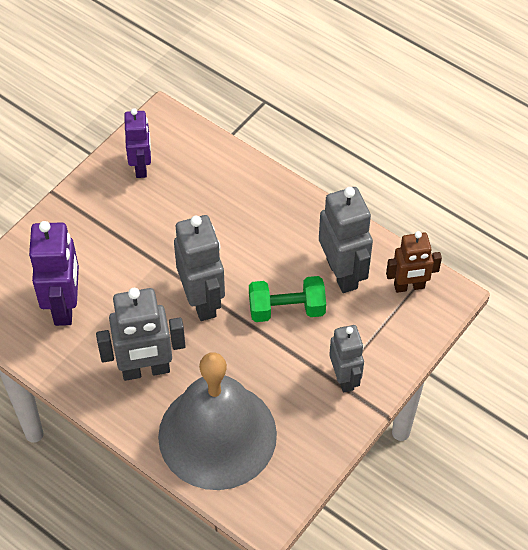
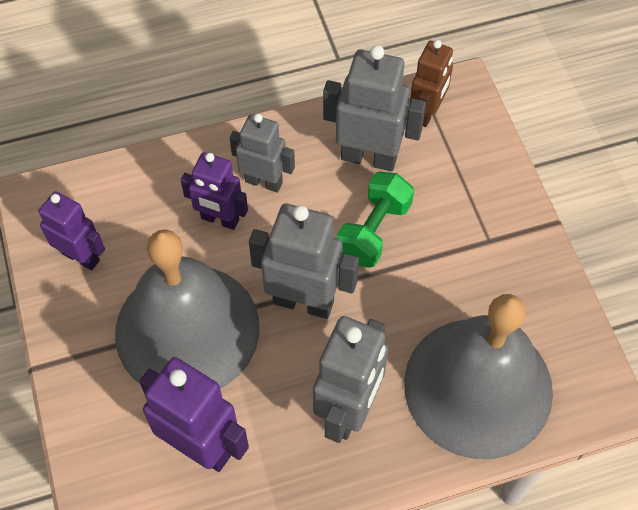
camera: 55 degrees left, 5 degrees up
(135, 251) = (187, 329): none -> grey bell
(225, 220) = (220, 219): none -> purple robot
(344, 378) = (491, 230): grey robot -> grey robot (264, 181)

